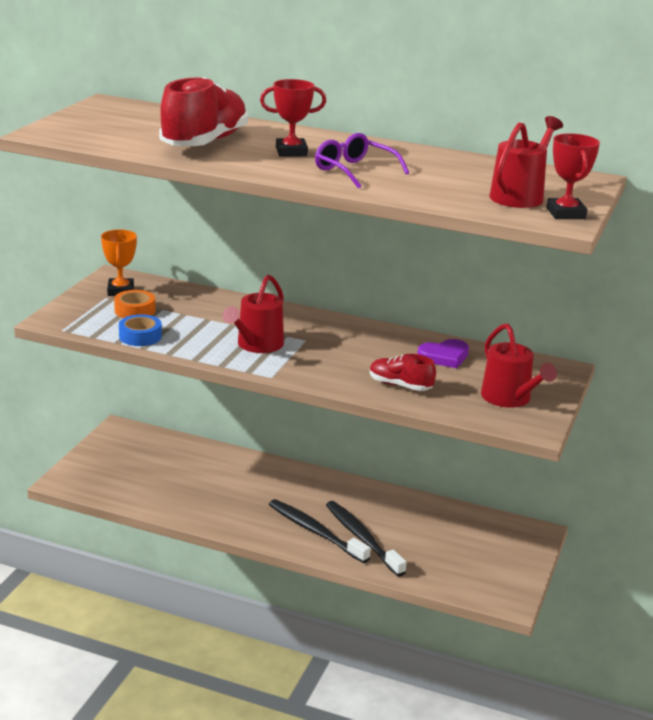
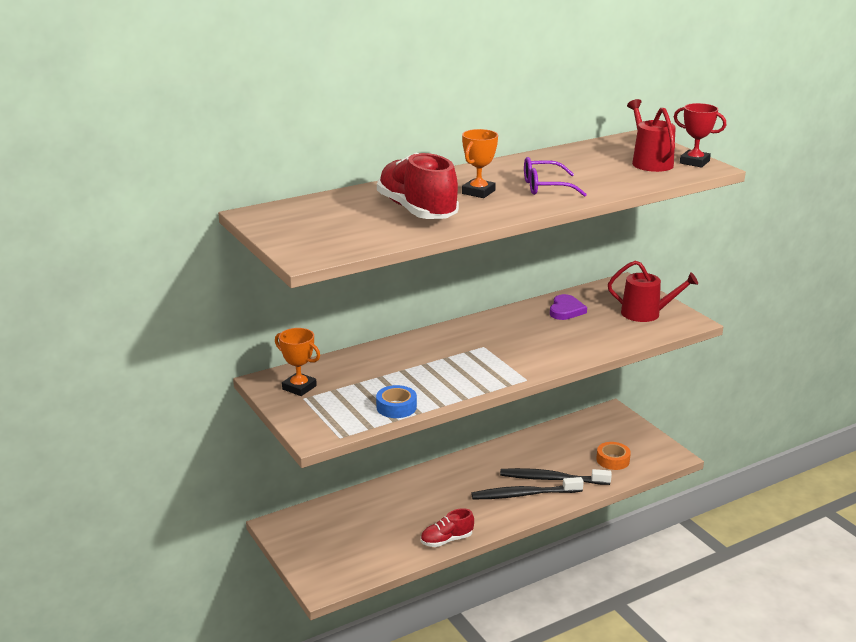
camera: 50 degrees left, 0 degrees up
(135, 310) = (345, 394): orange tape -> orange tape (612, 460)
(257, 345) = (470, 366): red watering can -> none
(291, 152) = (478, 192): red trophy -> orange trophy
(400, 385) = (590, 340): red shoe -> red shoe (446, 540)

